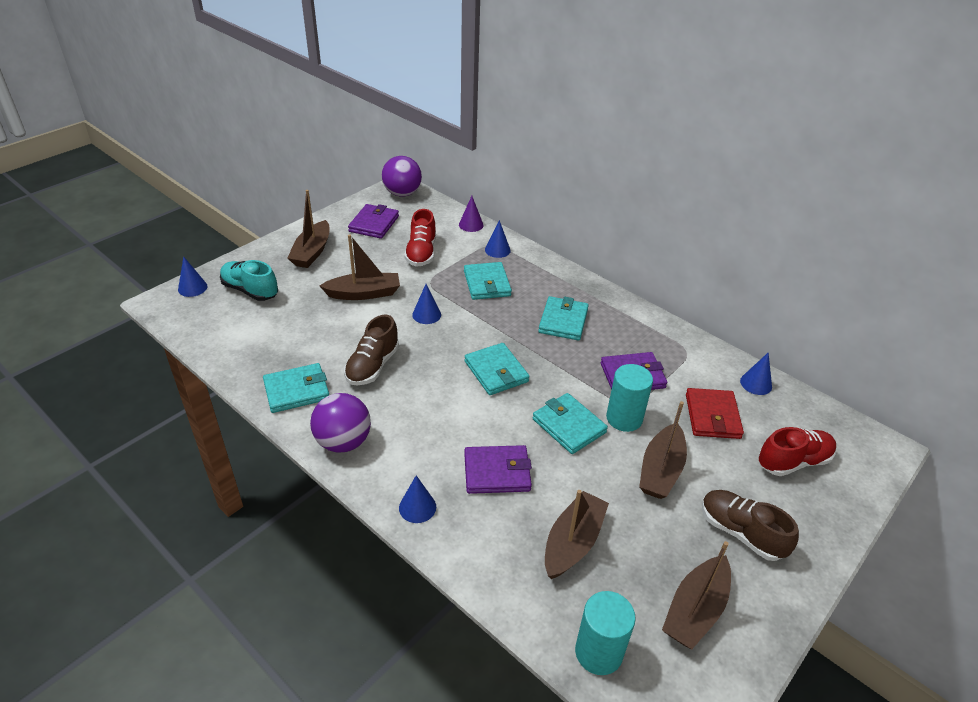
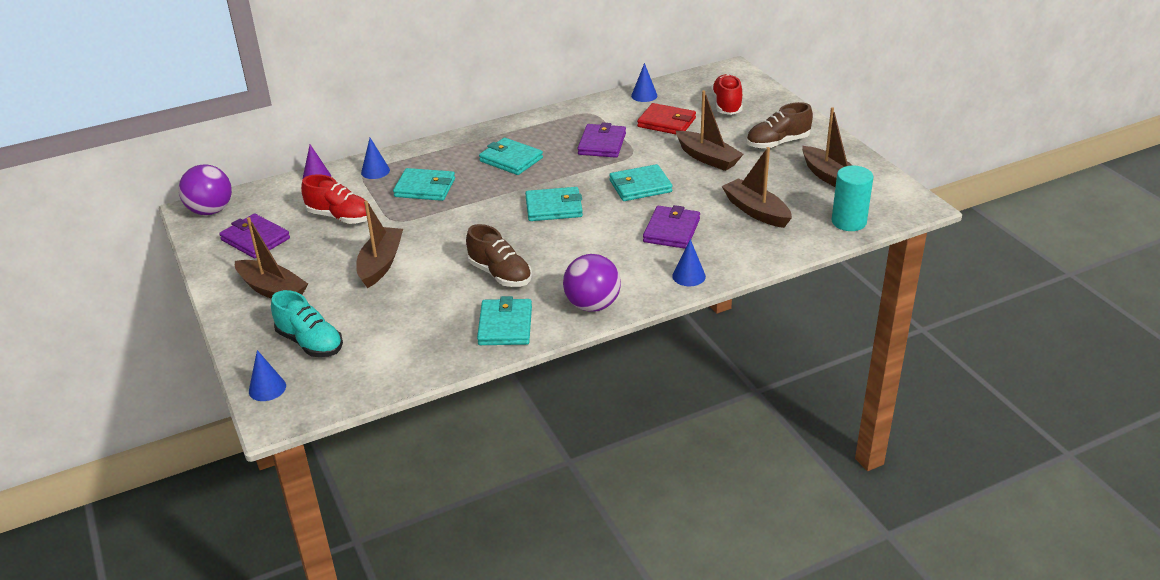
camera: 65 degrees left, 5 degrees down
(250, 290) = (310, 343): turquoise shoe -> turquoise shoe turned 105 degrees counterclockwise
(426, 314) = (446, 231): blue cone -> none
(624, 418) = (647, 160): turquoise cylinder -> none

